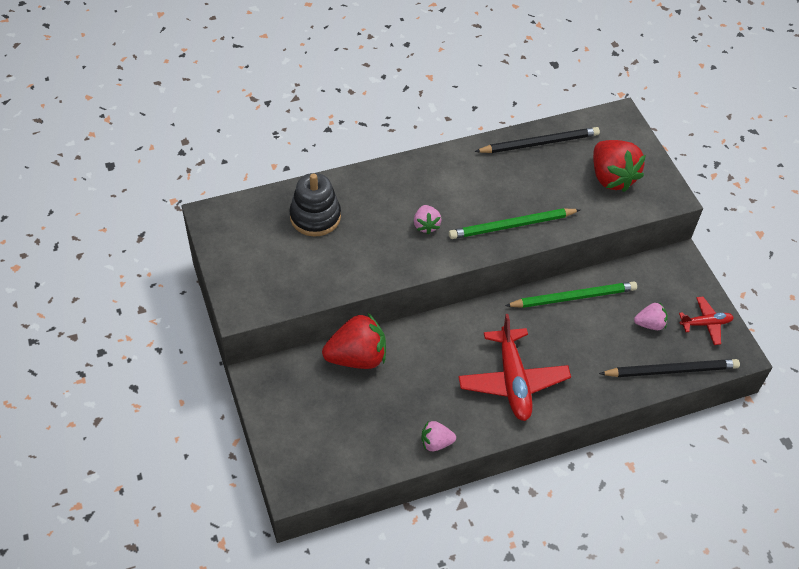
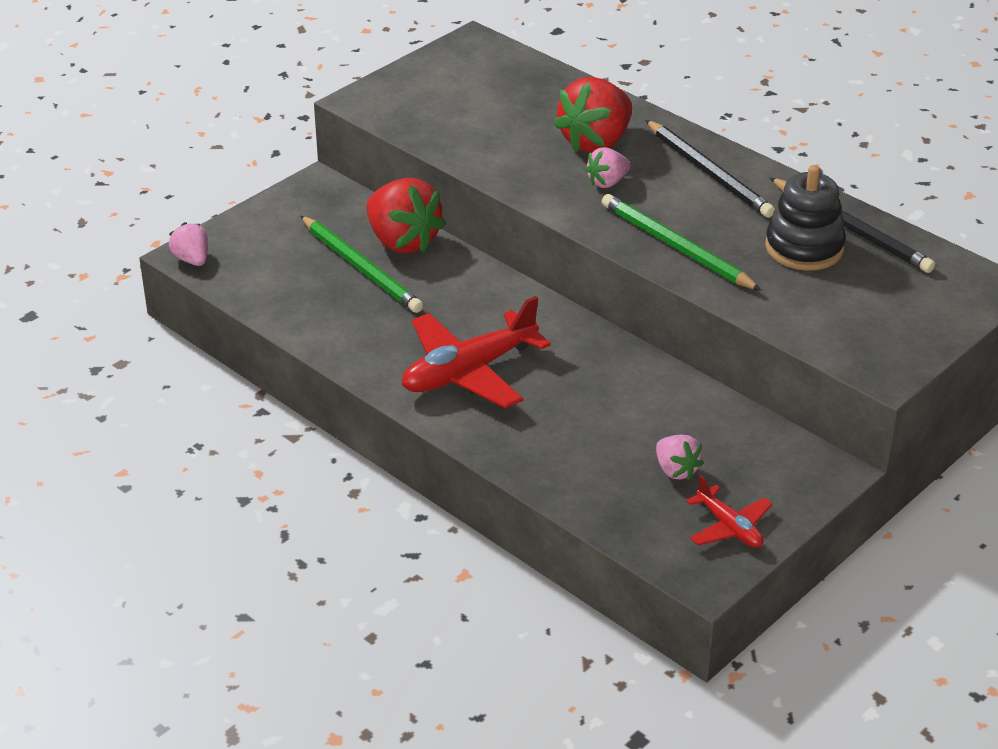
camera: 65 degrees right, 15 degrees down
(315, 217) = (540, 104): black stacking toy -> black stacking toy (804, 248)
(436, 442) = (325, 337): pink strawberry -> pink strawberry (192, 259)
(573, 297) = (656, 386): green pencil -> green pencil (361, 268)
(611, 178) = (858, 307): red strawberry -> red strawberry (596, 142)
(671, 370) = (610, 513): black pencil -> black pencil (709, 172)

